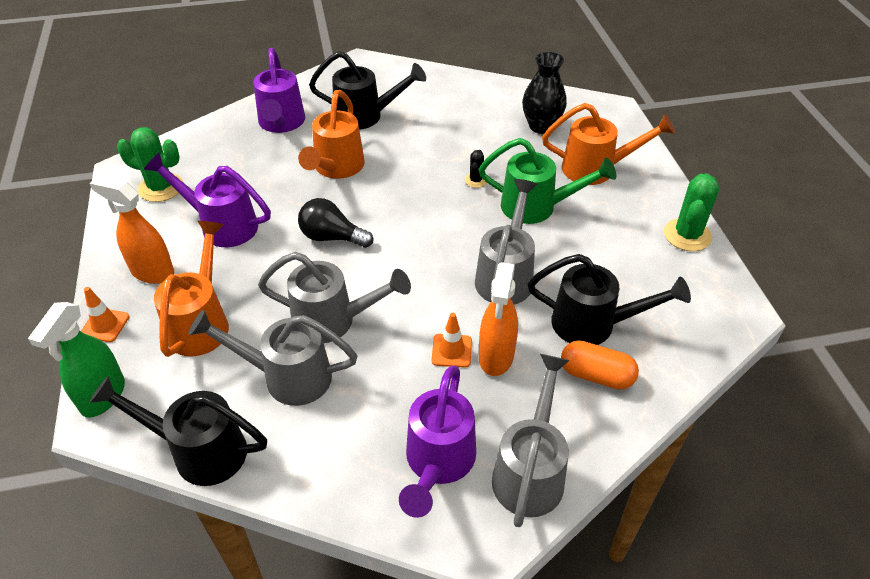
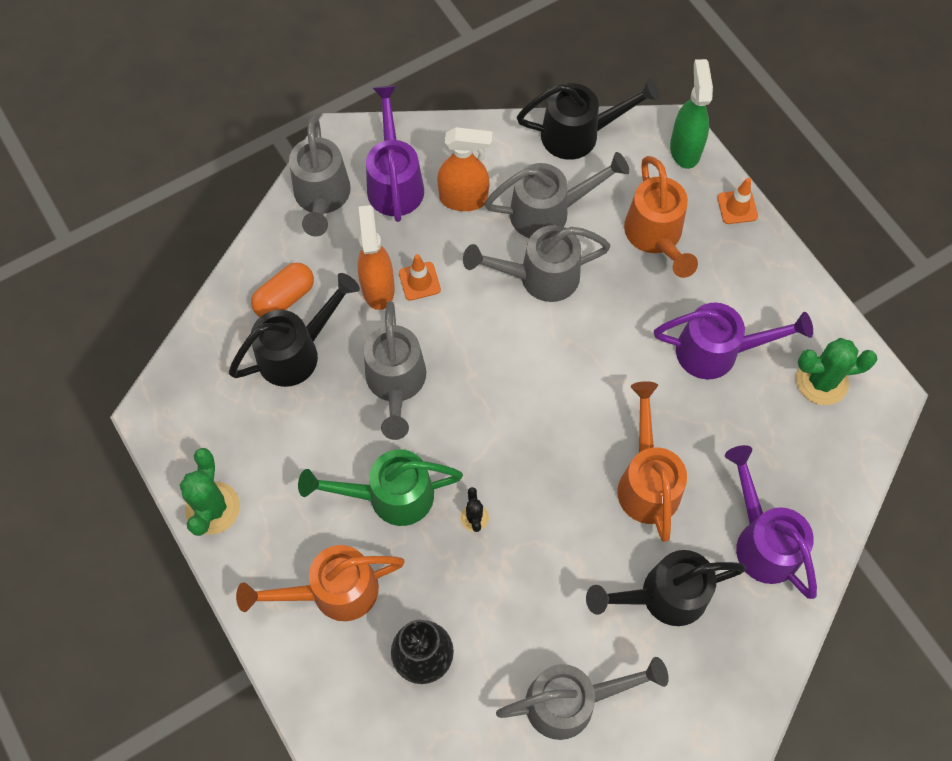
camera: 160 degrees right, 20 degrees up
(152, 272) = (741, 273): orange spray bottle -> orange spray bottle (464, 199)
(332, 237) = (594, 374): black light bulb -> none
(453, 90) = (571, 701): none -> grey watering can
(593, 324) = (297, 352): black watering can -> black watering can turned 150 degrees clockwise
(596, 375) = (285, 298): orange capsule -> orange capsule turned 45 degrees counterclockwise

